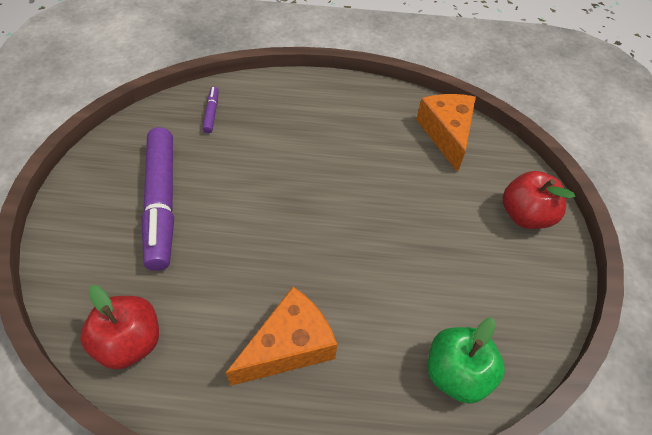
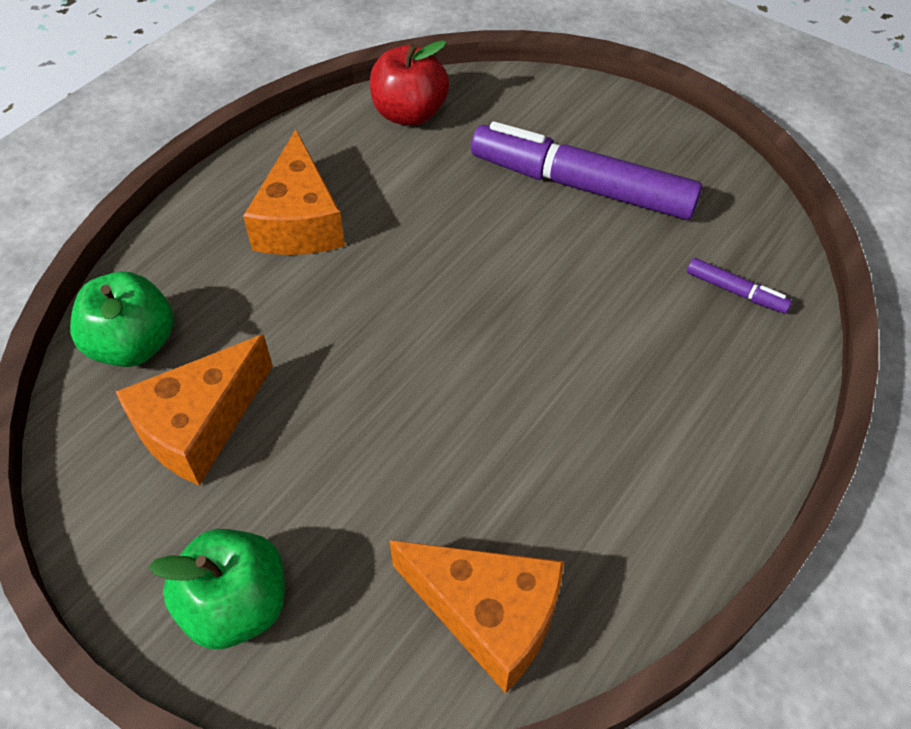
camera: 125 degrees right, 0 degrees up
(469, 293) = (199, 425): none -> orange cheese
(525, 215) = (237, 605): red apple -> green apple

